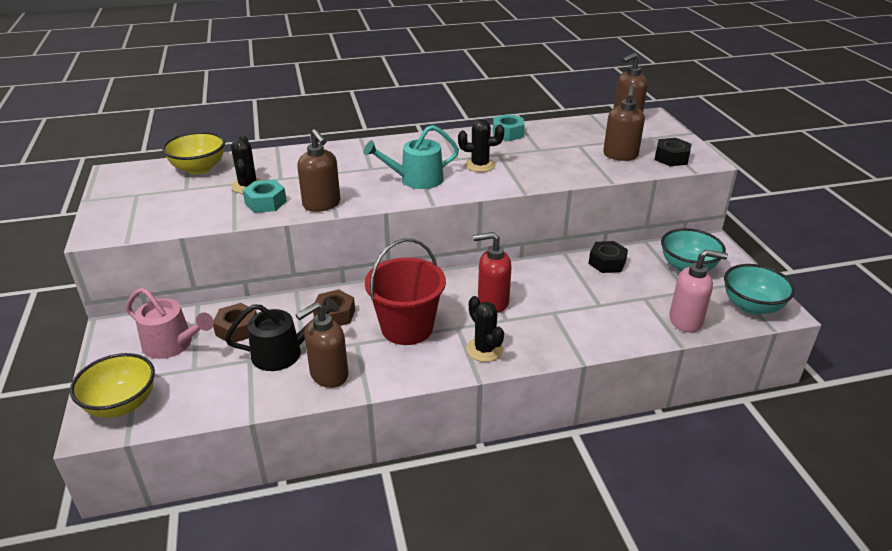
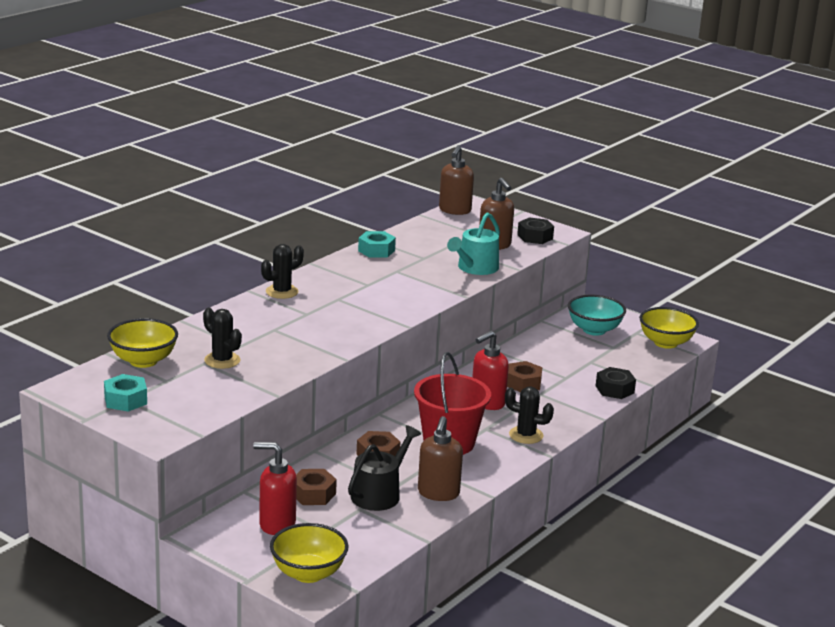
camera: 40 degrees left, 10 degrees down
(172, 344) = (276, 524): pink watering can -> red soap dispenser
(265, 202) = (265, 368): turquoise nut -> turquoise nut (125, 400)
(322, 205) = (318, 354): brown soap dispenser -> none
(416, 179) = (362, 311): turquoise watering can -> turquoise watering can (475, 268)
(480, 165) = (396, 284): black cactus -> black cactus (282, 292)
(550, 295) = (523, 383): none -> brown nut
(607, 262) = (533, 346): black nut -> black nut (614, 389)
(686, 321) = (635, 367): pink soap dispenser -> none
(751, 306) = (665, 343): turquoise bowl -> yellow bowl

